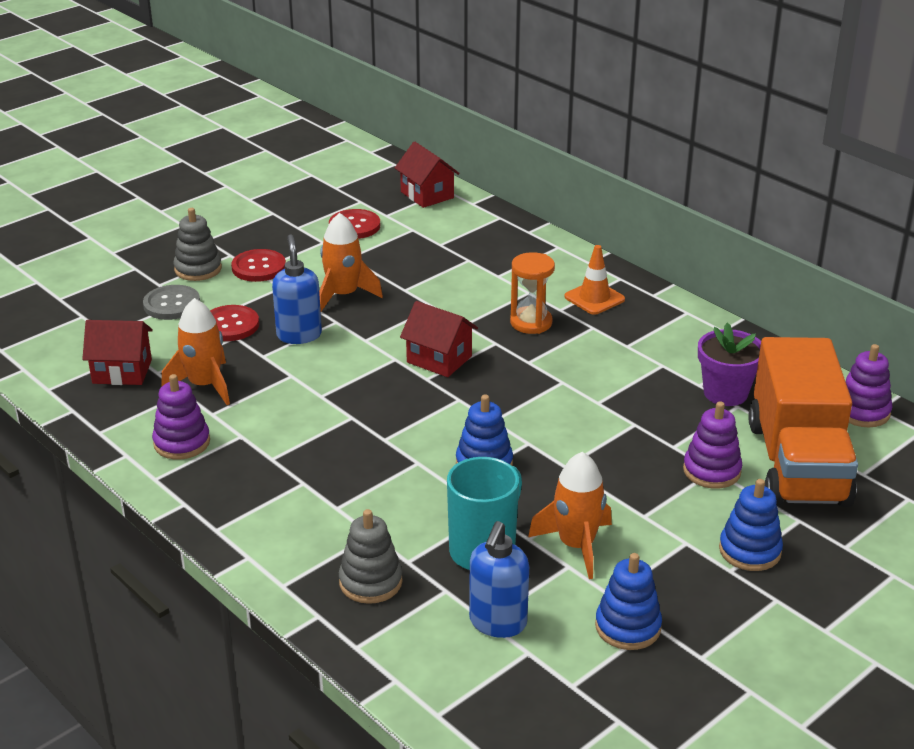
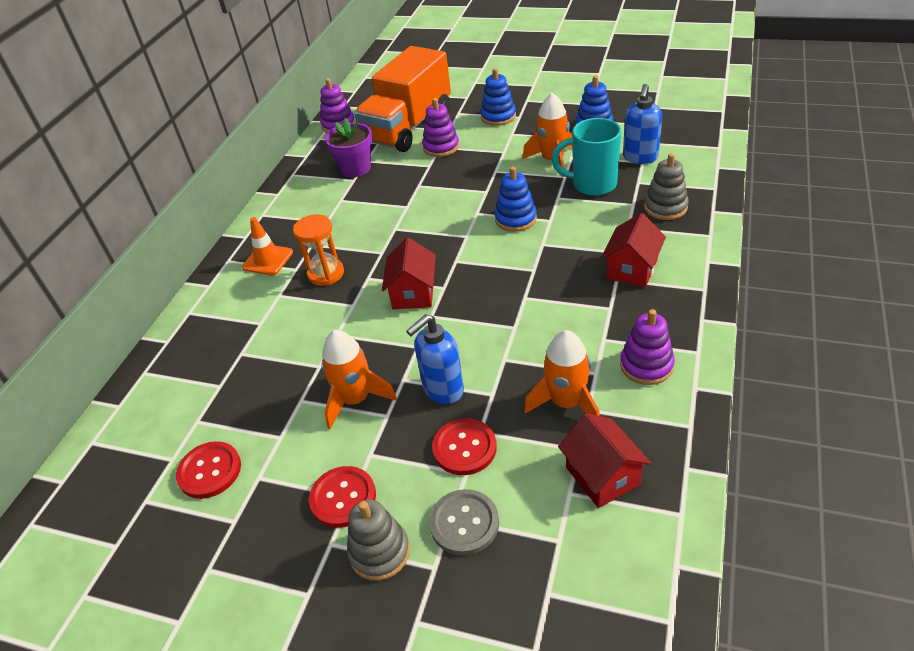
camera: 115 degrees left, 10 degrees up
(427, 195) = (109, 451): red house -> red house (632, 269)
(497, 623) = (640, 157): blue soap dispenser -> blue soap dispenser turned 120 degrees clockwise
(797, 463) = (408, 127): orange truck -> orange truck turned 150 degrees clockwise

